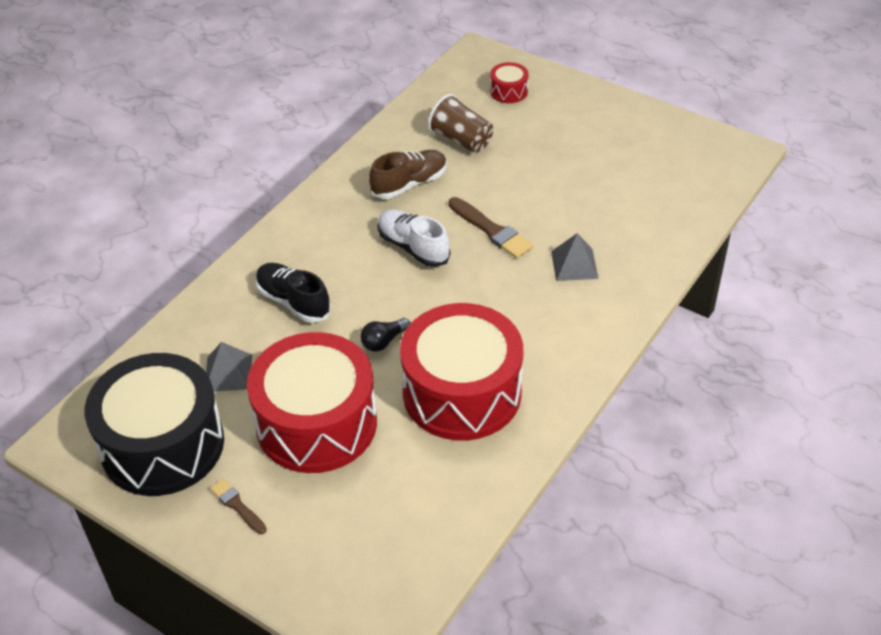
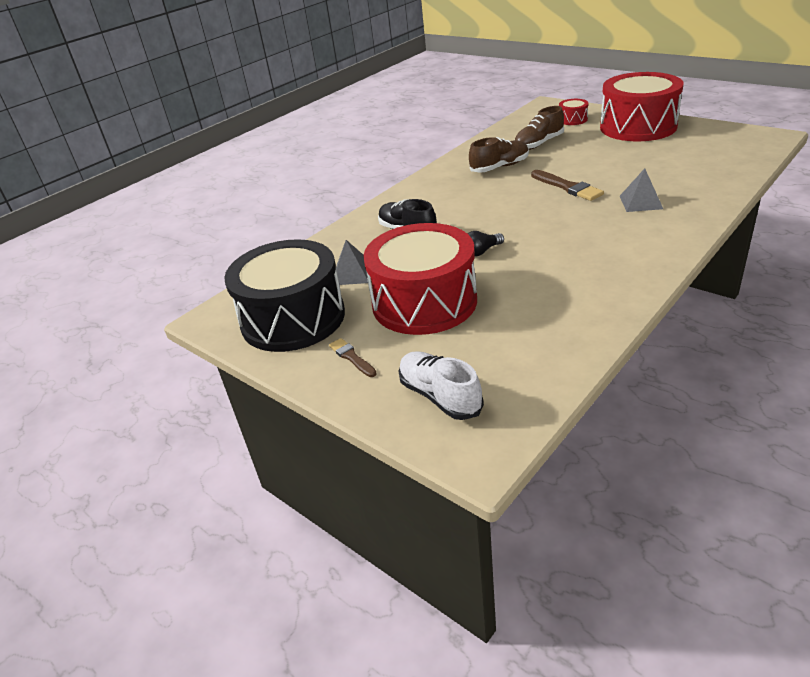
camera: 10 degrees right, 10 degrees down
(413, 247) = (504, 199): white shoe -> white shoe (440, 396)
(461, 140) = (538, 144): brown cup -> brown shoe
(462, 393) = (552, 280): red drum -> red drum (638, 127)

